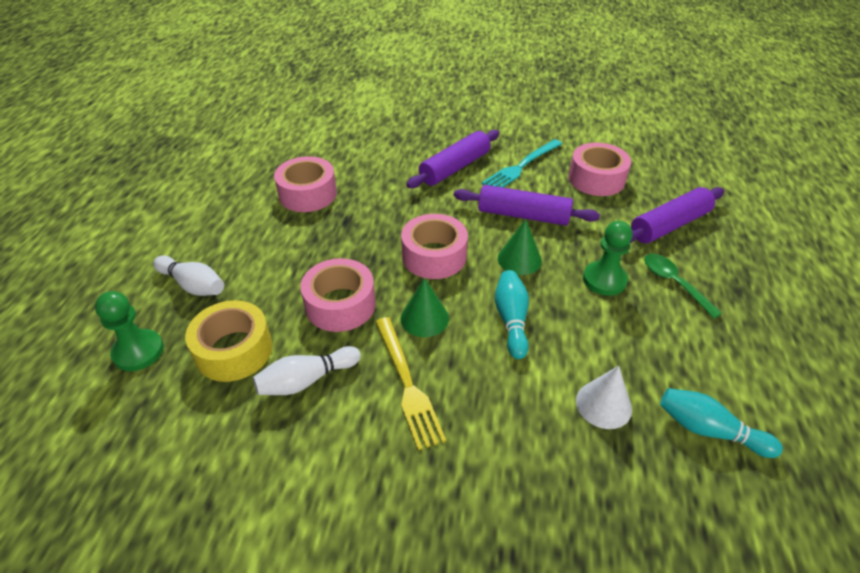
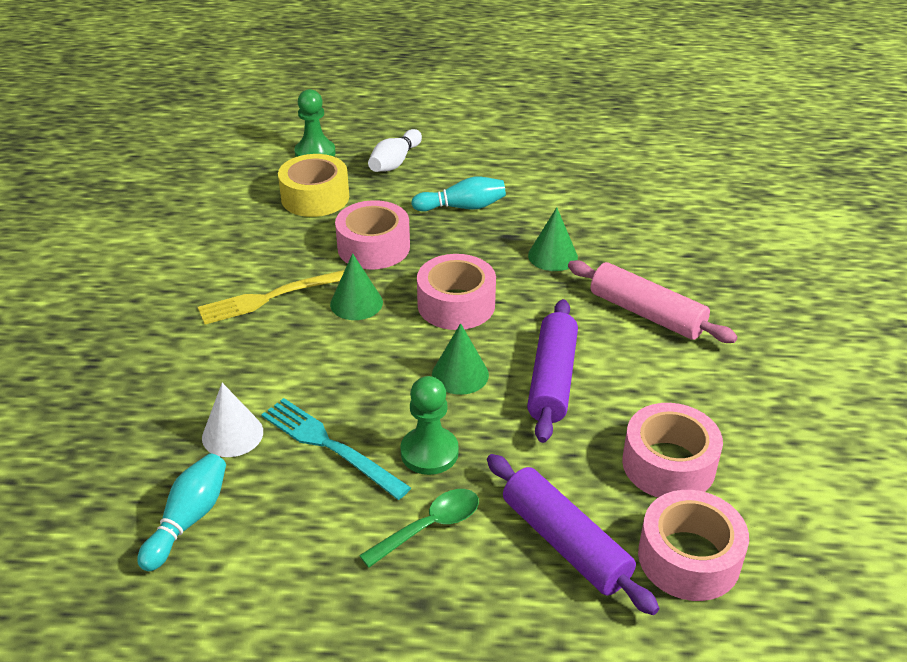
camera: 85 degrees right, 5 degrees down
(307, 380) = (279, 240): white bowling pin -> none
(308, 194) = (551, 204): pink tape -> pink tape (689, 558)
(379, 201) = (552, 256): none -> green cone
(455, 168) = (646, 313): purple rolling pin -> pink rolling pin
(511, 320) = (355, 366): turquoise bowling pin -> turquoise bowling pin (462, 207)
(521, 166) = (675, 380): turquoise fork -> turquoise fork (330, 446)

